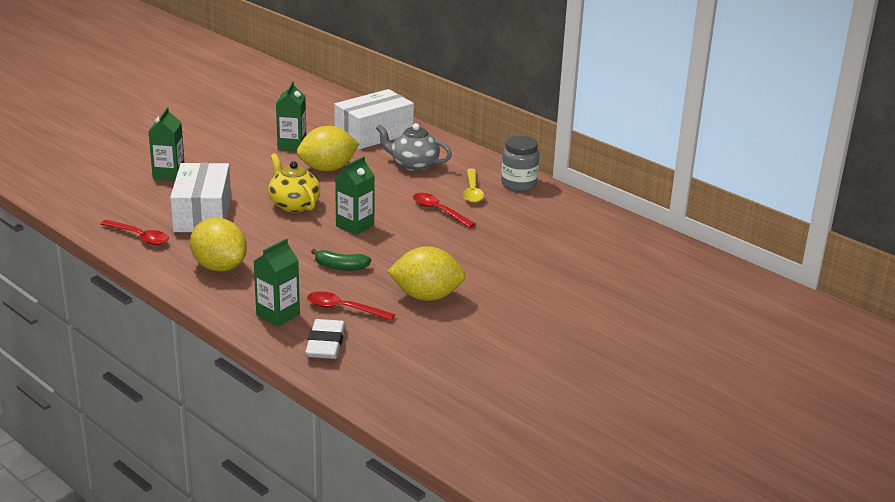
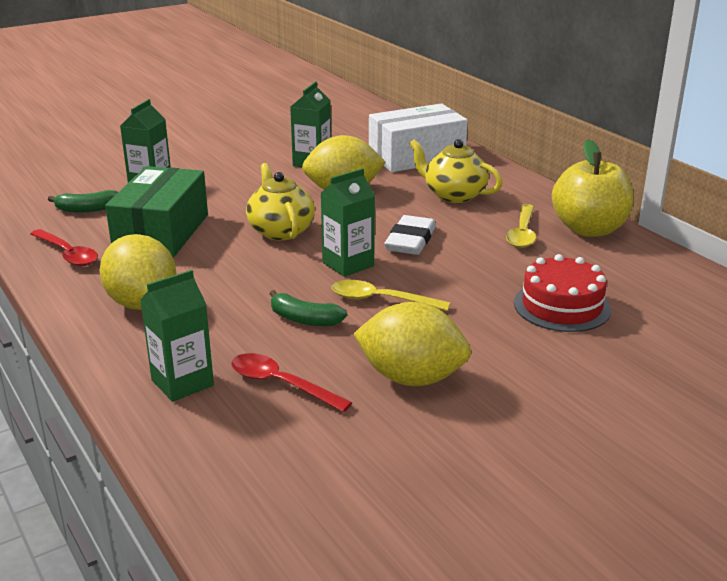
camera: 15 degrees right, 0 degrees up
(130, 200) = (87, 209): none -> green banana
(202, 214) = (162, 233): white box -> green box
(325, 344) = (228, 440): white eraser -> white eraser (410, 241)
(388, 249) = (381, 300): none -> yellow spoon
(413, 165) = (453, 195): grey teapot -> yellow teapot
(439, 211) = (469, 255): red spoon -> none
(511, 241) = (562, 306): none -> red cake
(519, 184) = (589, 229): grey jar -> yellow apple

